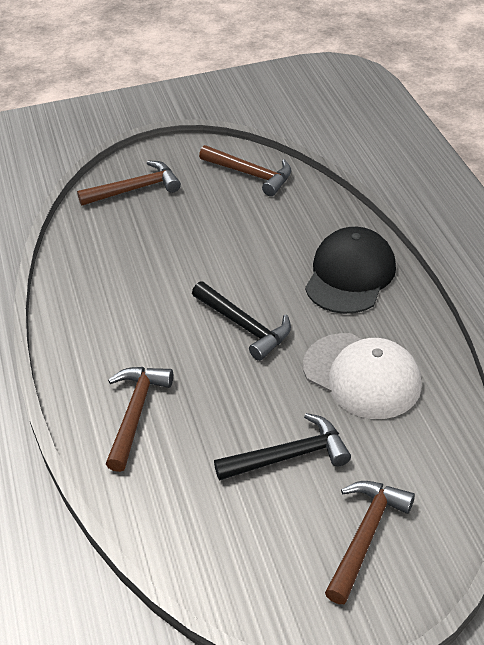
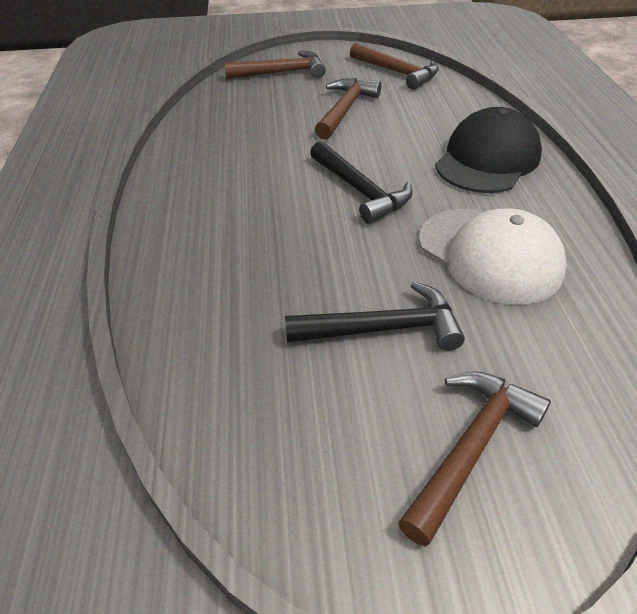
camera: 10 degrees right, 0 degrees up
(135, 413) = (212, 257): brown hammer -> brown hammer (345, 110)

